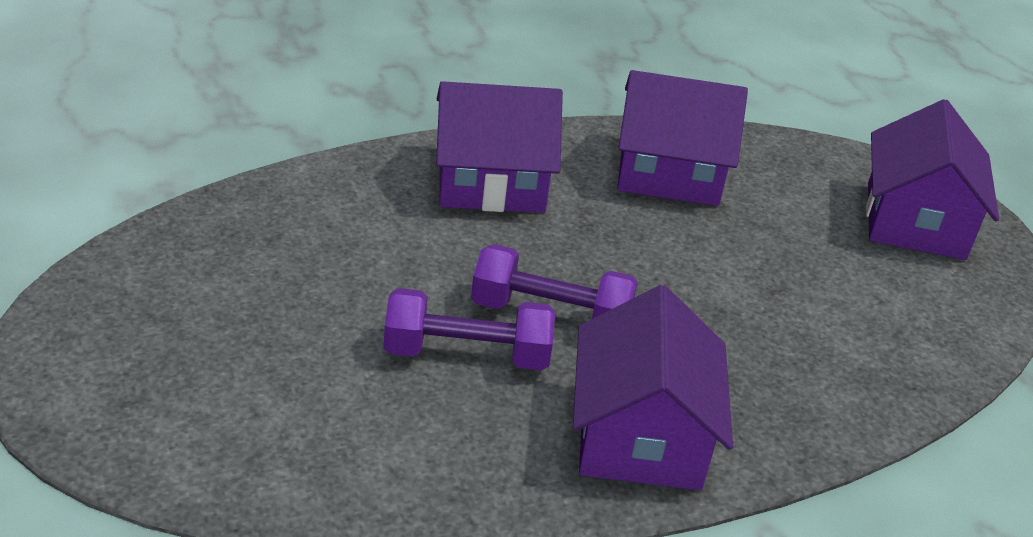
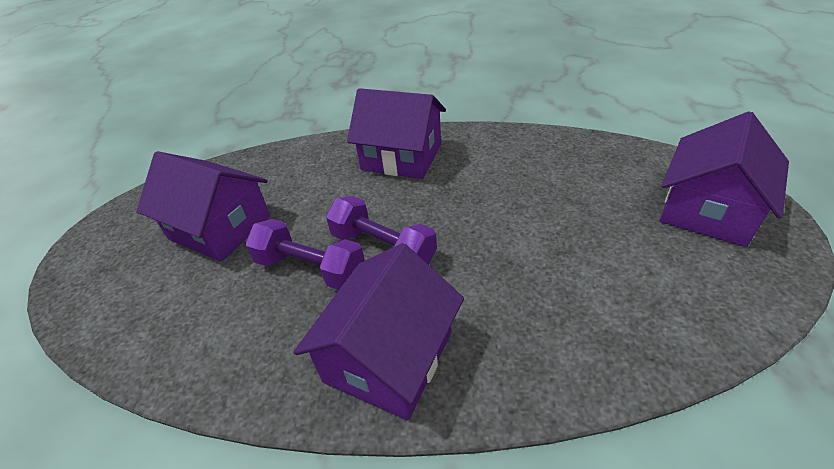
camera: 30 degrees right, 5 degrees up
(669, 172) = (523, 159): purple house -> purple house (220, 228)

